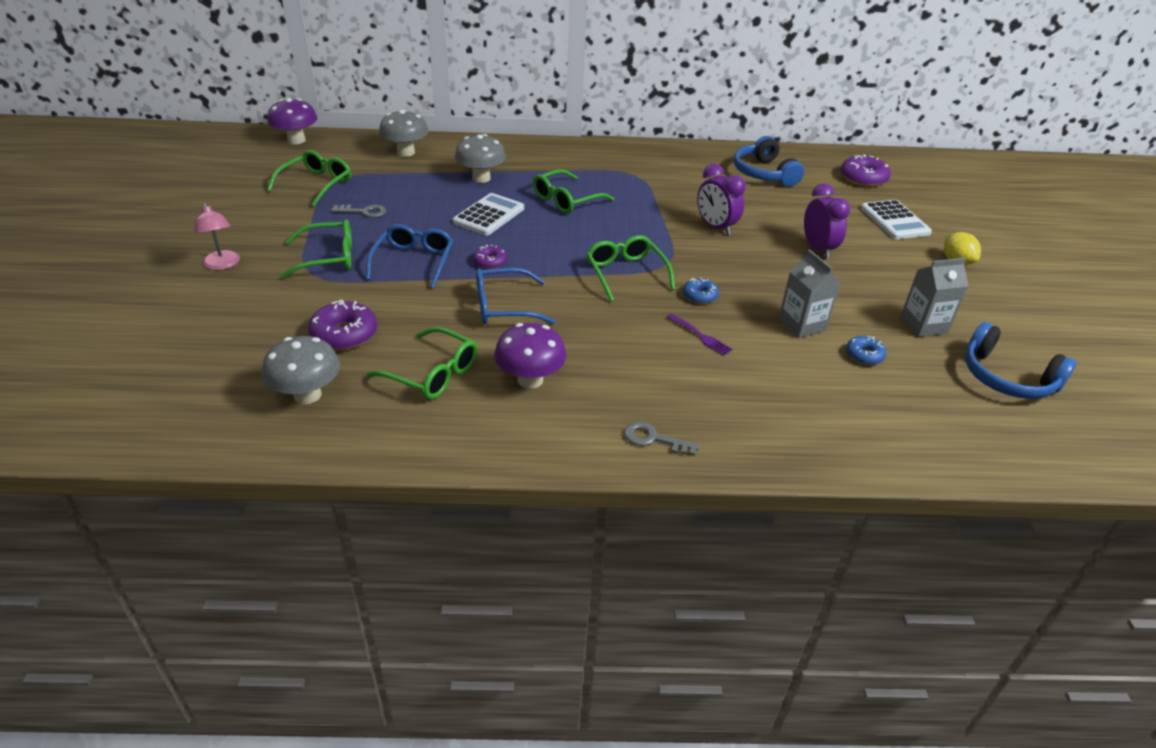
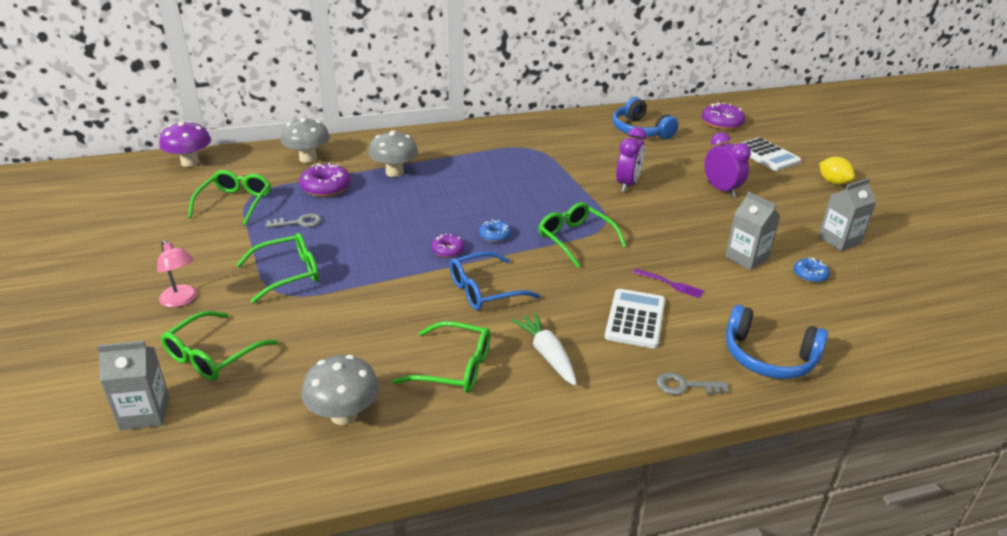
camera: 15 degrees left, 5 degrees down
(140, 357) = (145, 413): none -> grey carton
(344, 334) = (347, 347): purple donut -> purple donut (326, 187)
(414, 262) = (375, 263): blue glasses -> none
(489, 215) = (421, 206): white calculator -> white calculator (635, 319)
(530, 380) = (547, 354): purple mushroom -> white carrot
(566, 200) = (484, 181): green glasses -> green glasses (212, 356)
(700, 296) = (649, 248): blue donut -> blue donut (495, 236)
(715, 227) = (627, 184): purple clock -> purple clock turned 105 degrees counterclockwise
(1007, 377) = (925, 272): blue headphones -> blue headphones (768, 357)

